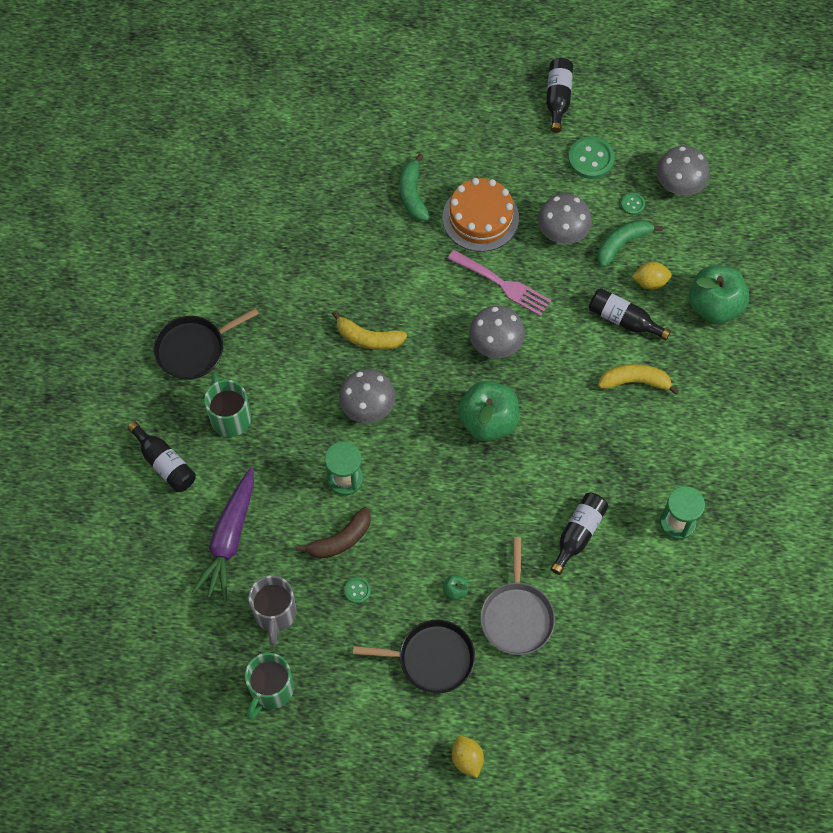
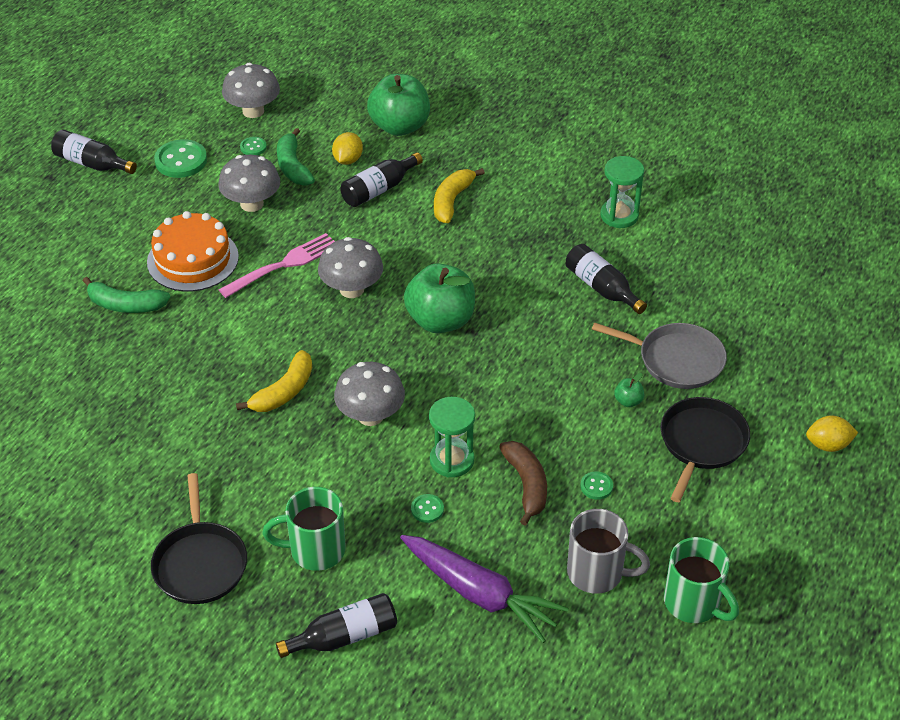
camera: 70 degrees left, 20 degrees down
(292, 478) = (427, 509): none -> green button

